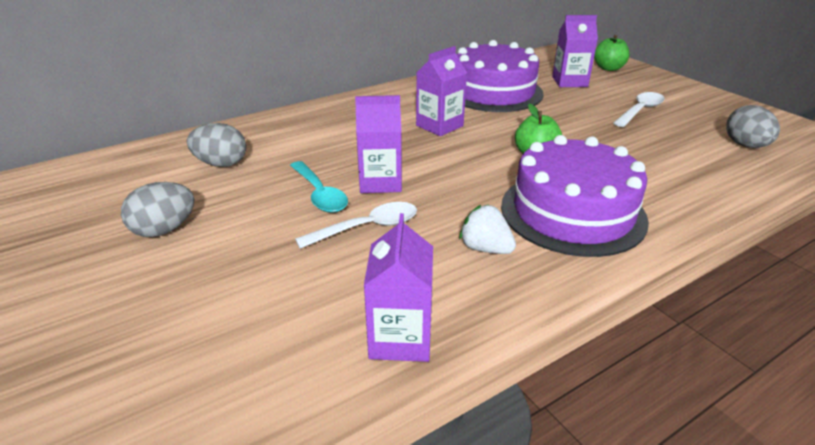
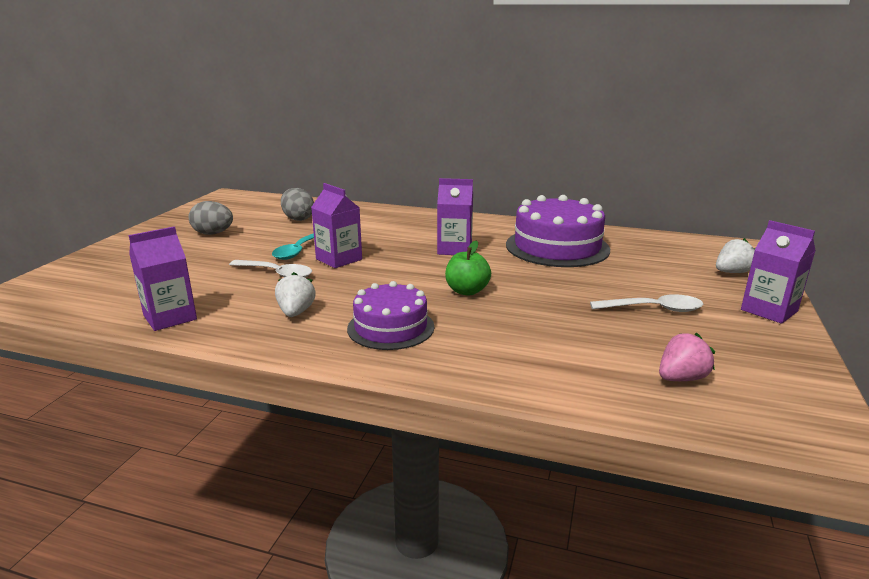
camera: 50 degrees right, 10 degrees down
(569, 82) = (651, 266): purple carton -> purple carton (769, 310)
(572, 212) = (390, 327): purple cake -> purple cake, size x0.64
(608, 68) = (732, 272): green apple -> white strawberry
(745, 145) = (681, 378): grey egg -> pink strawberry

